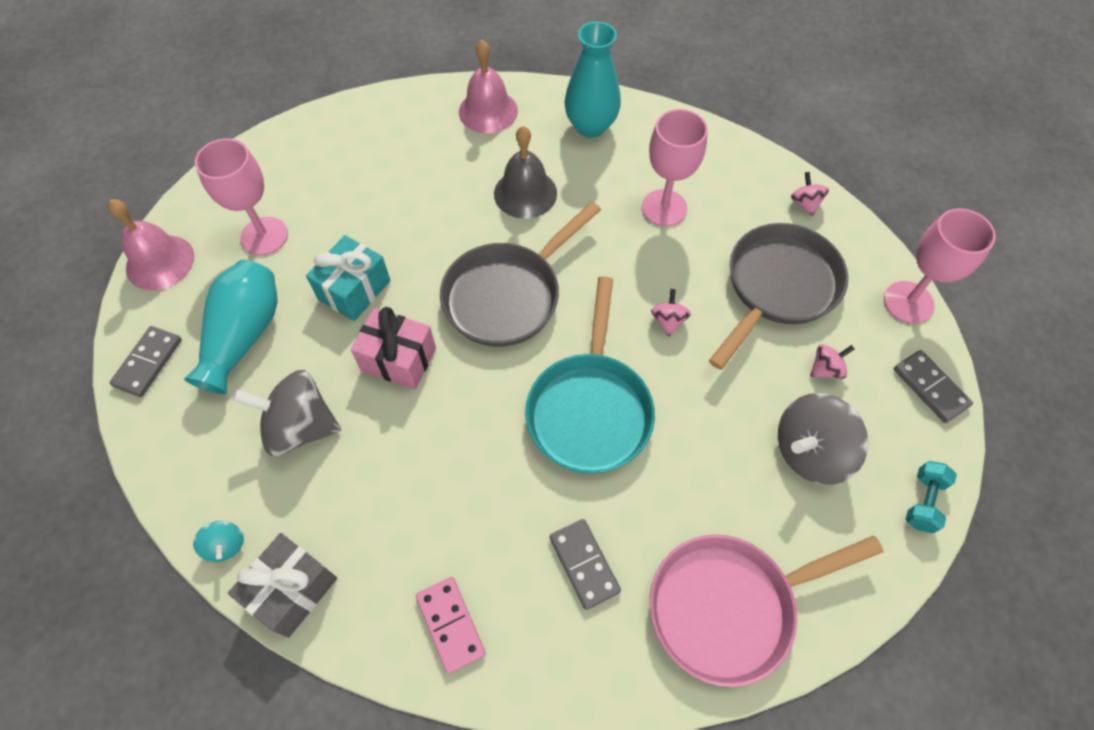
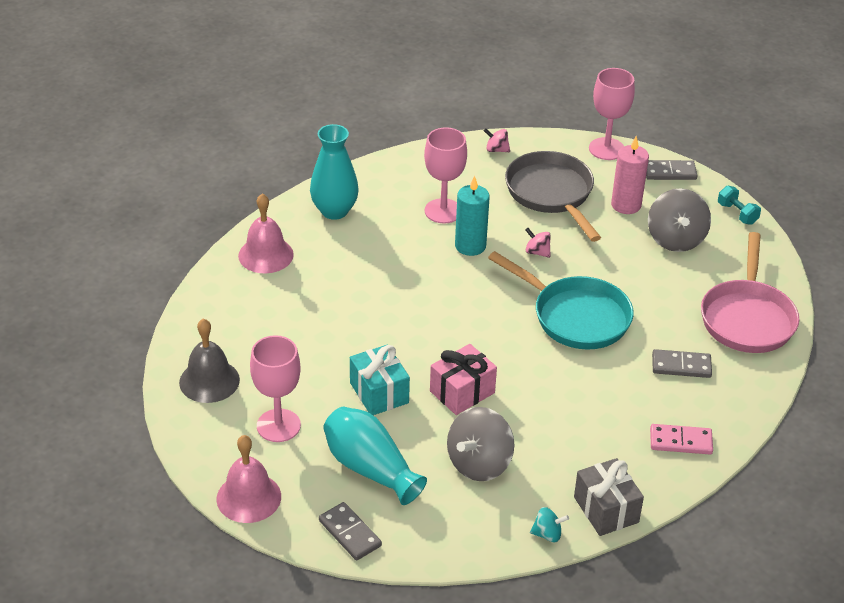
camera: 60 degrees left, 20 degrees down
(508, 295) = (452, 316): grey pan -> none
(525, 193) = (367, 270): grey bell -> grey bell (209, 381)
(629, 257) = (470, 246): none -> turquoise candle
(825, 369) = (626, 205): pink spinning top -> pink candle

